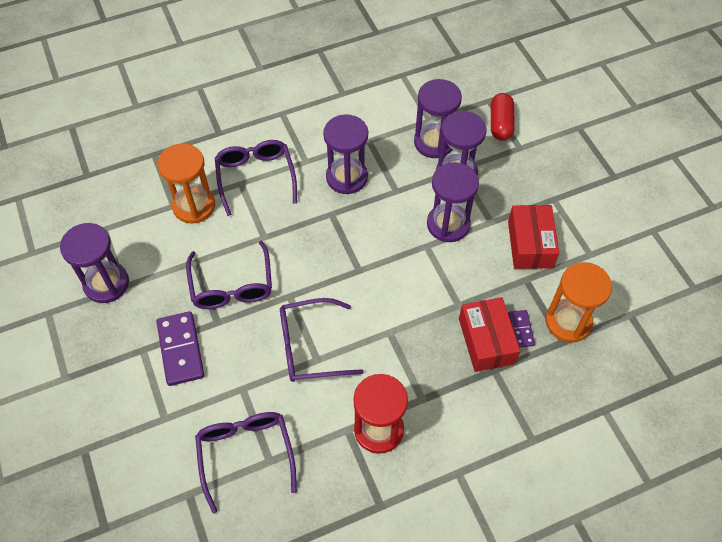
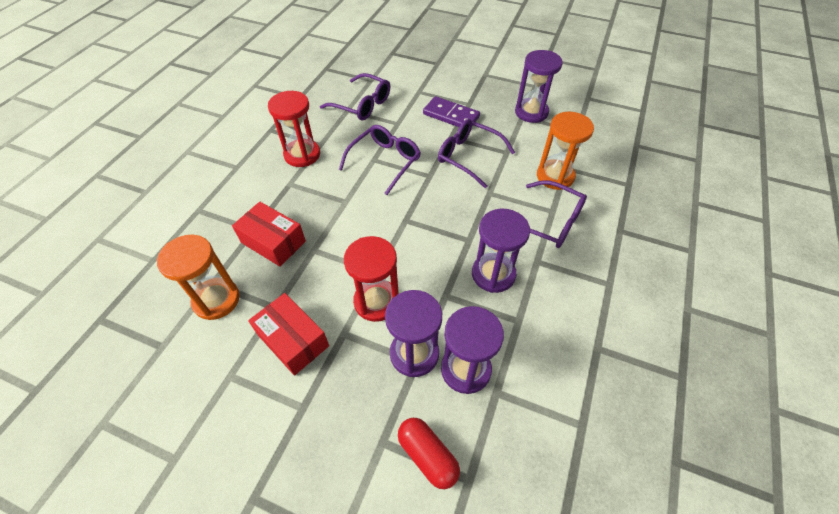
camera: 135 degrees right, 5 degrees down
(448, 224) = (376, 301): purple hourglass -> red hourglass
(520, 329) = (252, 267): purple domino -> none

